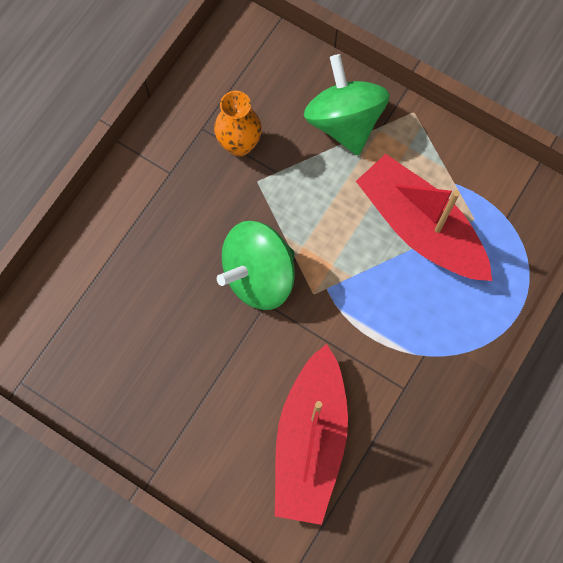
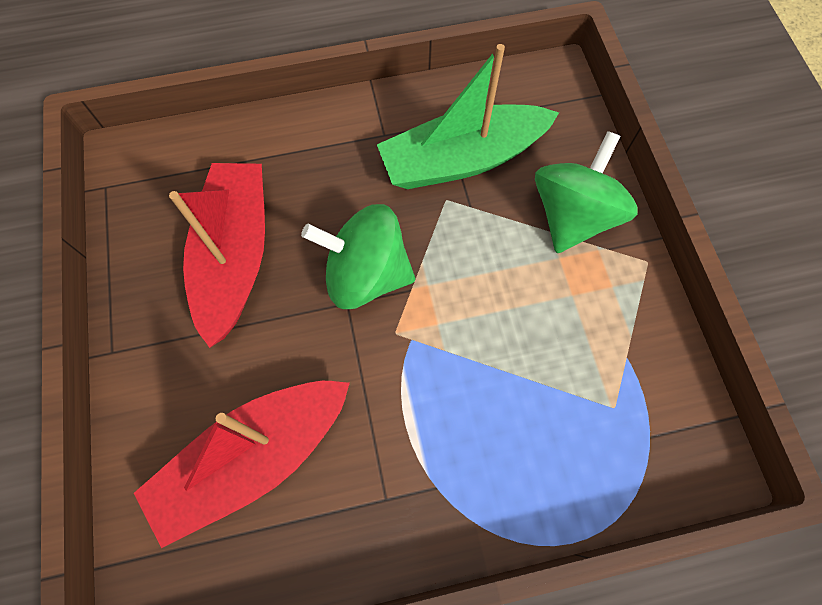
camera: 45 degrees right, 5 degrees down
(239, 144) = (462, 160): orange vase -> green boat
(420, 227) = (552, 366): red boat -> red boat (235, 256)

